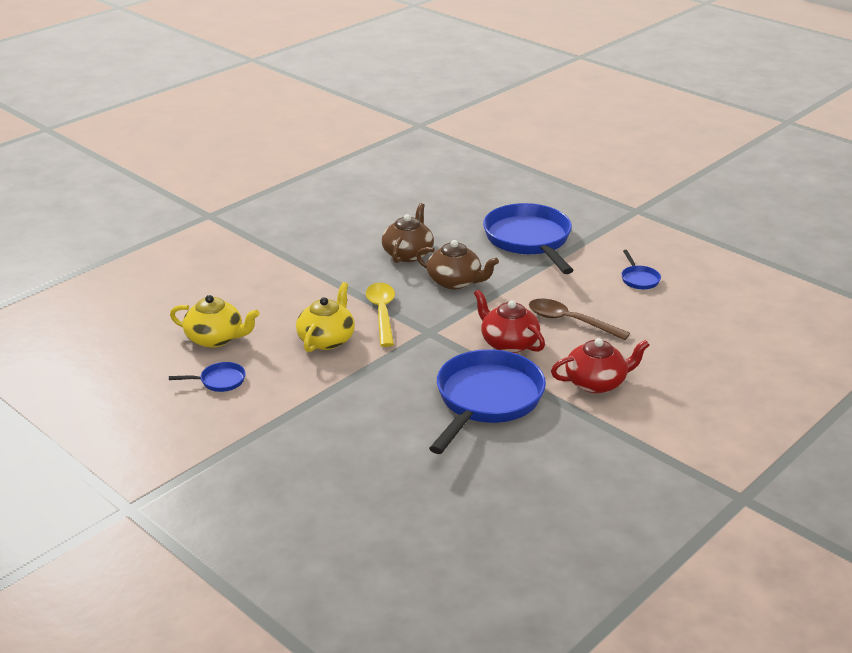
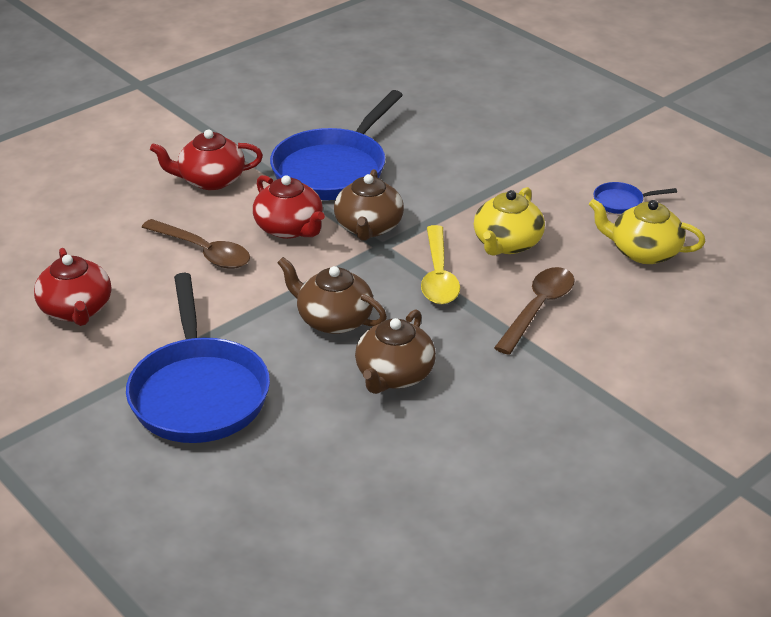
camera: 175 degrees left, 5 degrees up
(308, 295) = (538, 309): none -> brown spoon
(442, 347) = (368, 227): none -> brown teapot
(639, 279) = (76, 310): blue pan -> red teapot

